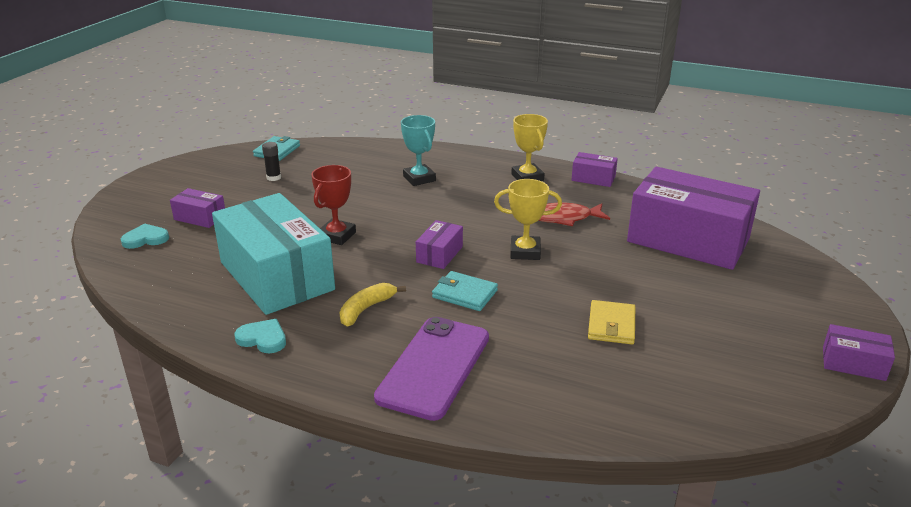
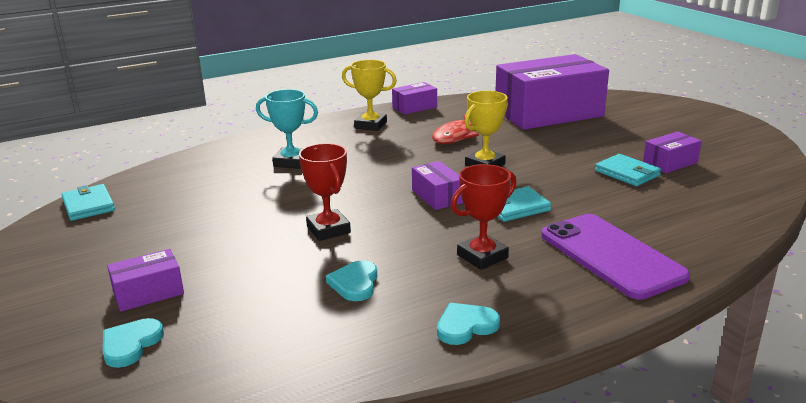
camera: 50 degrees left, 5 degrees down
(273, 177) = (145, 224): black glue stick -> none
(276, 276) = (355, 283): turquoise box -> turquoise heart
(366, 309) = (482, 256): yellow banana -> red trophy
(611, 325) = (627, 173): yellow wallet -> turquoise wallet
(853, 363) = (744, 128): purple box -> purple box (670, 163)

